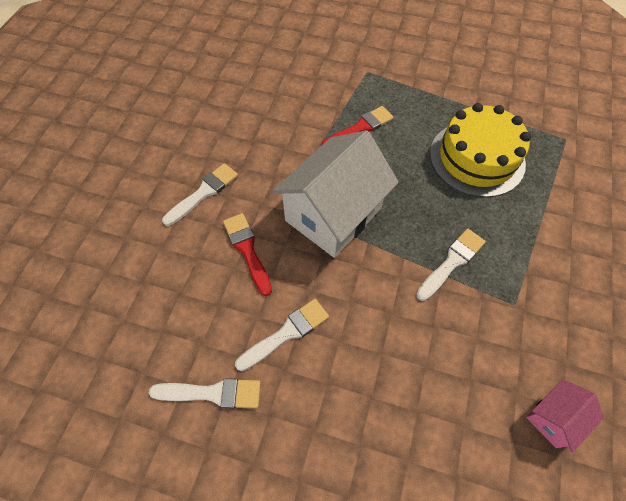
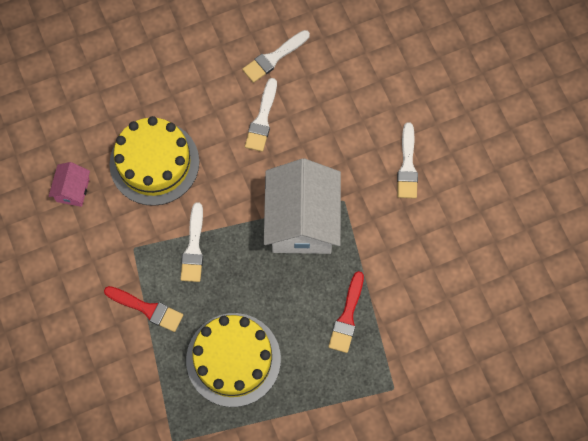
camera: 140 degrees right, 10 degrees up
(247, 250) = (335, 150): red brush -> red brush (147, 309)
(436, 376) = (154, 163): none -> yellow cake

